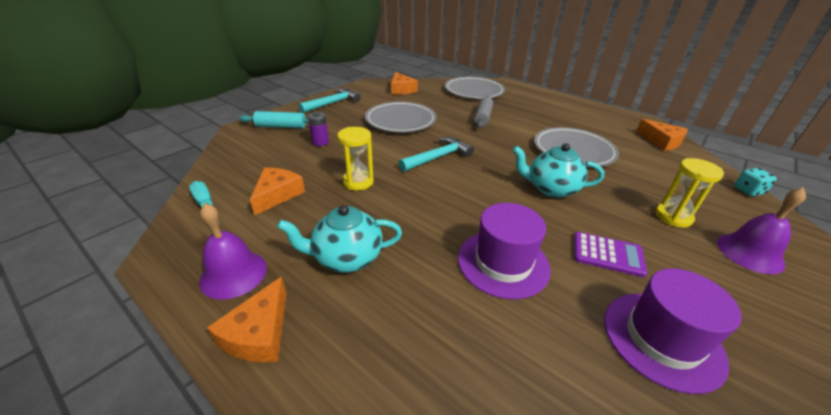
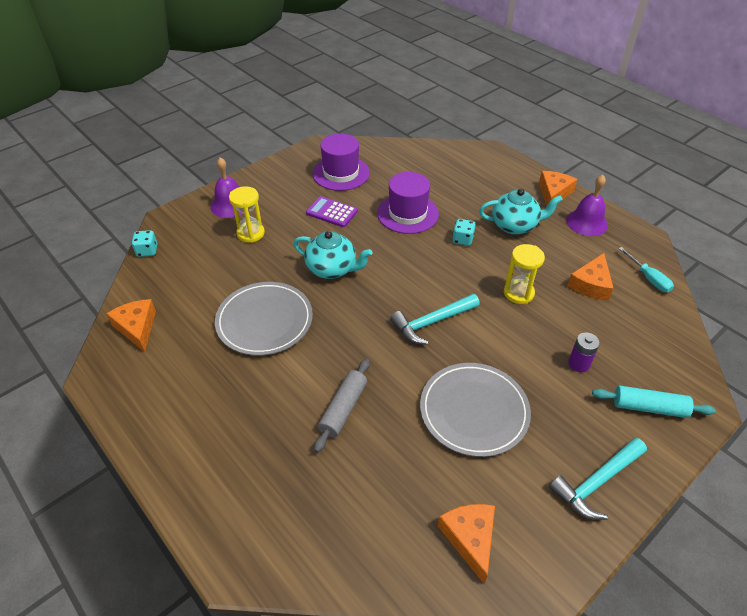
camera: 170 degrees left, 10 degrees up
(419, 231) = (462, 240): none -> turquoise dice
(474, 91) = (319, 518): grey plate -> none

